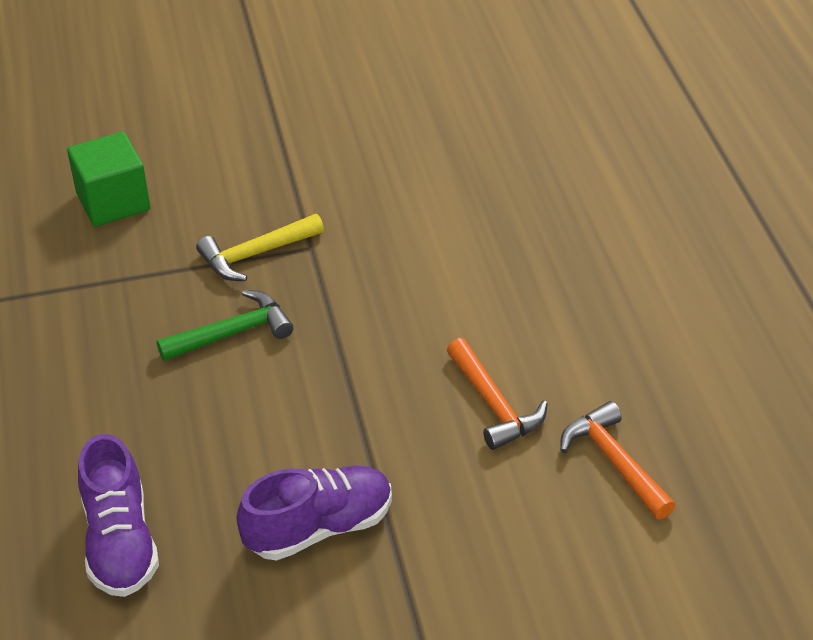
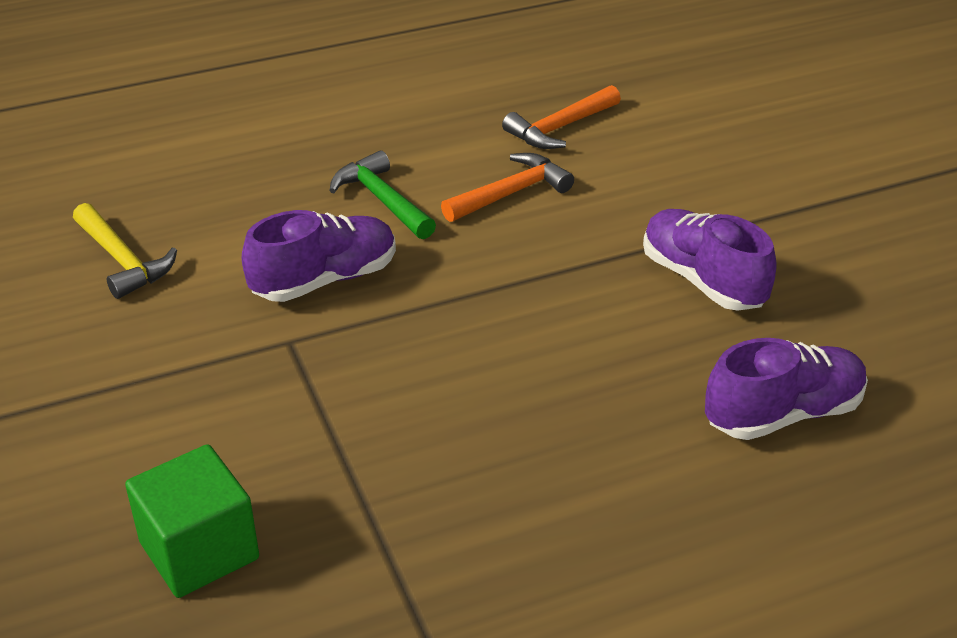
camera: 100 degrees left, 5 degrees down
(232, 333) = (448, 382): green hammer -> green hammer (382, 200)
(255, 254) = (306, 385): yellow hammer -> yellow hammer (122, 261)
(384, 270) = (325, 280): none -> purple shoe

